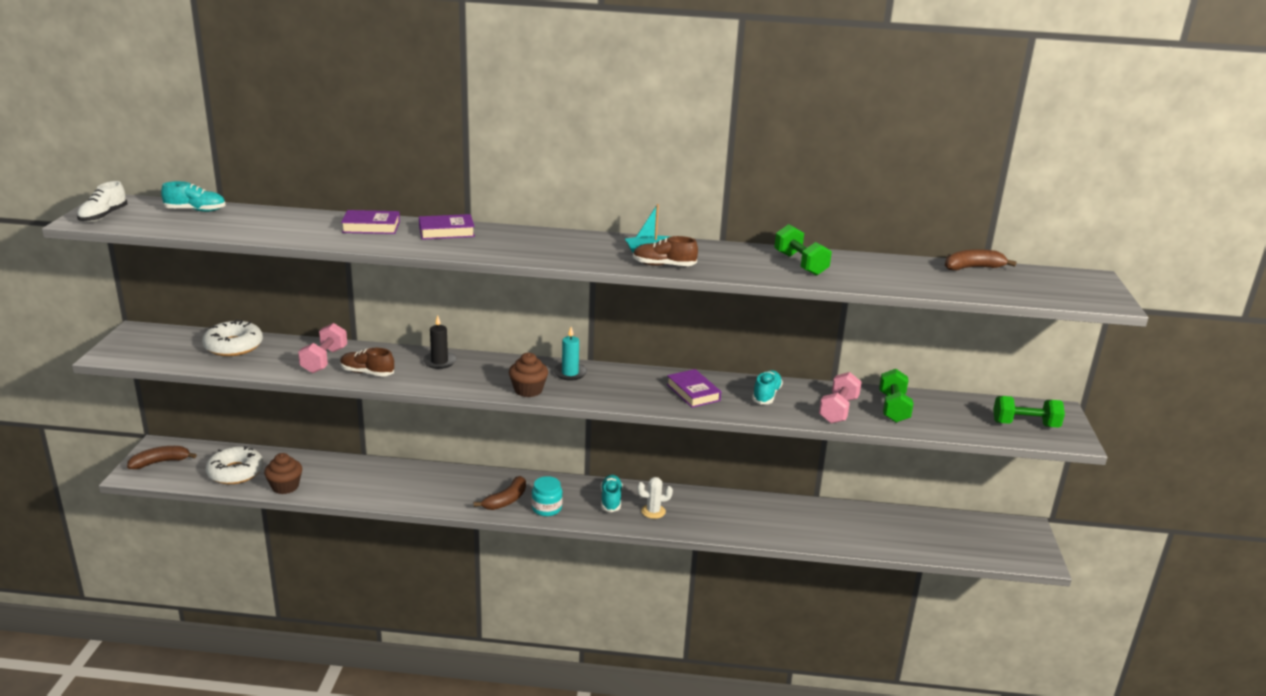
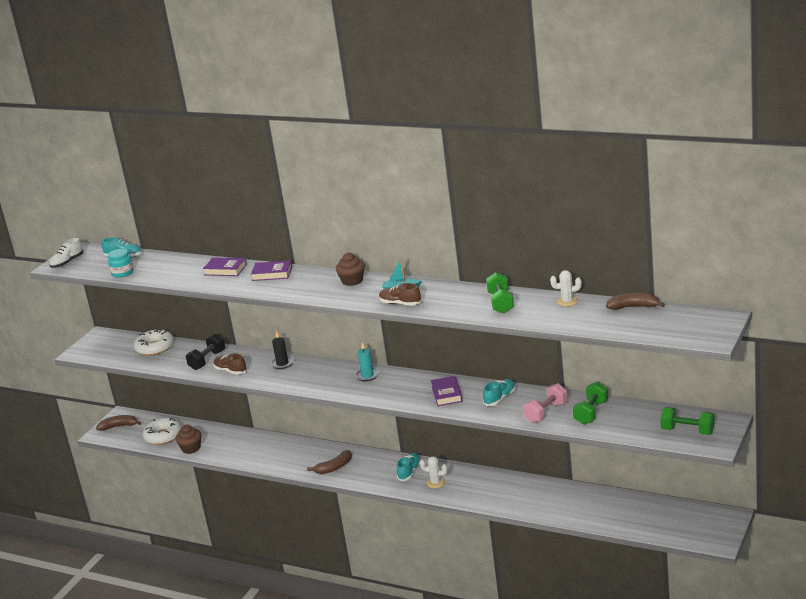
camera: 25 degrees right, 0 degrees up
(324, 360) = (207, 360): pink dumbbell -> black dumbbell
(528, 390) = (330, 388): brown cupcake -> brown cupcake (352, 281)
(546, 508) = (360, 475): turquoise jar -> turquoise jar (122, 273)
(884, 262) = (567, 301): none -> white cactus

